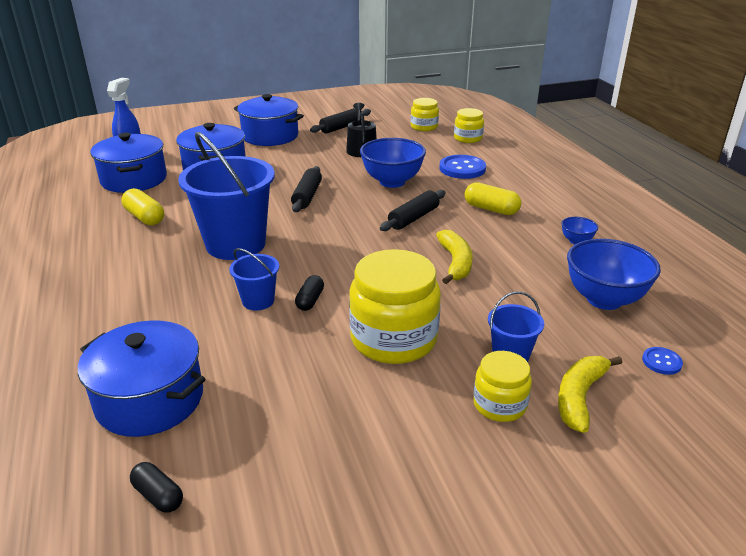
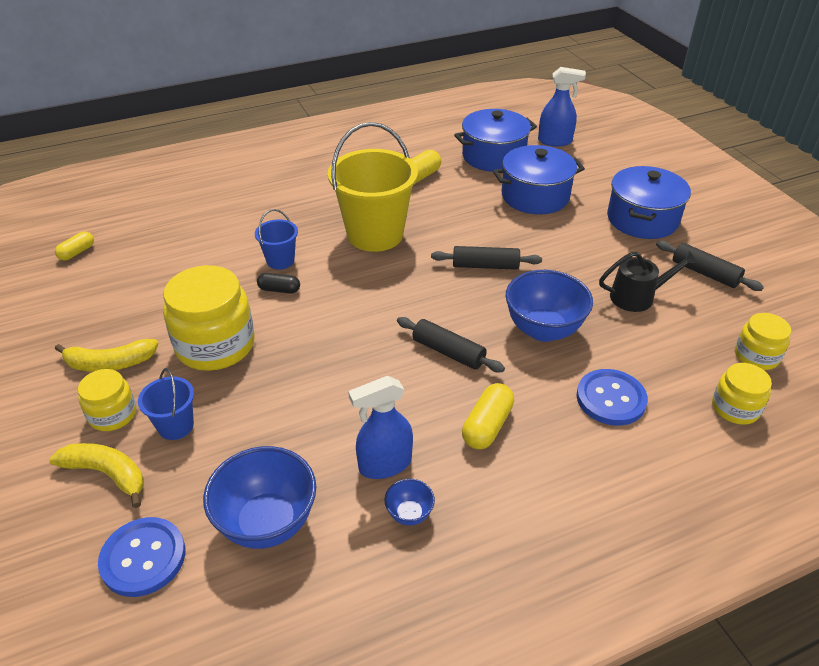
camera: 85 degrees right, 10 degrees up
(150, 399) = (165, 231): blue pot -> none
(158, 495) = (77, 252): black capsule -> yellow capsule
(236, 244) = (375, 234): blue bucket -> yellow bucket
(455, 263) = (347, 388): yellow banana -> yellow banana (110, 363)
(534, 249) = (384, 464): none -> blue spray bottle
(661, 362) = (143, 558): blue button -> blue button, size x1.96

